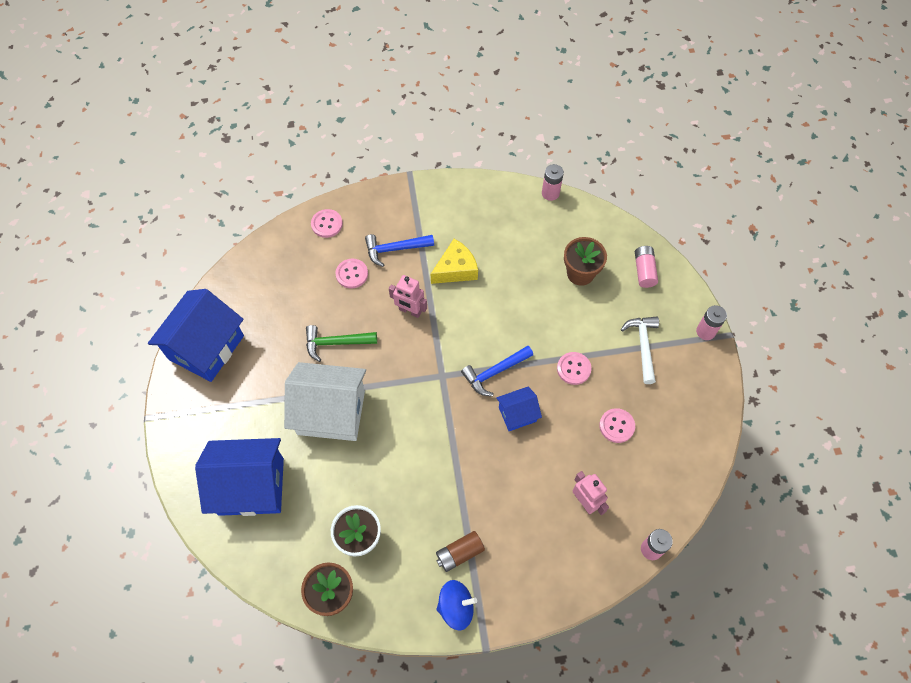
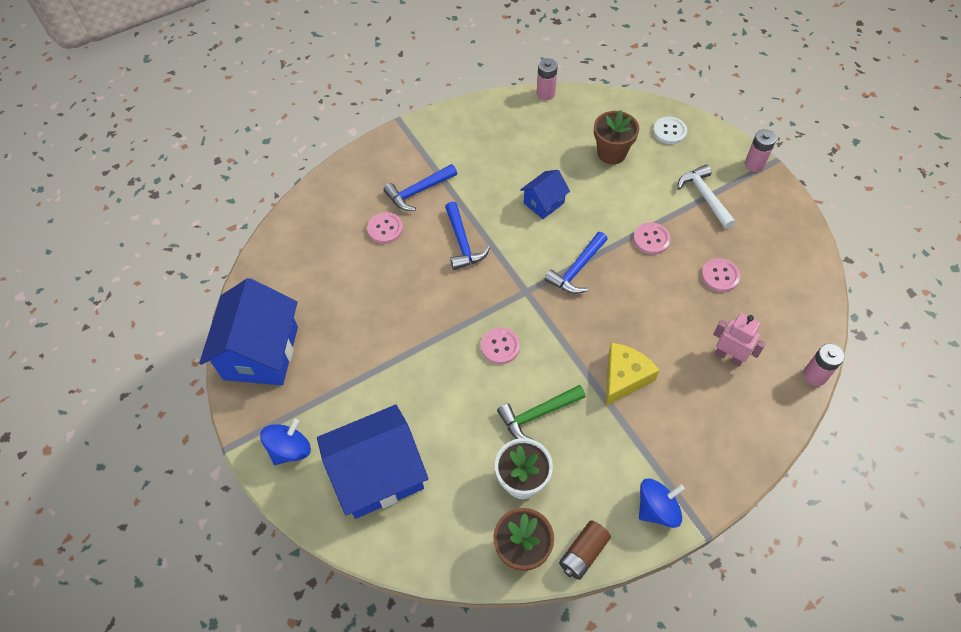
camera: 20 degrees left, 5 degrees down
(194, 438) = (290, 449): none -> blue spinning top
(327, 224) = (336, 191): pink button -> pink button (500, 346)
(331, 412) = (429, 367): white house -> none
(336, 343) = (401, 299): green hammer -> green hammer (537, 414)
(410, 311) = (462, 243): pink robot -> blue hammer
(456, 269) = (489, 189): yellow cheese -> yellow cheese (624, 377)
(459, 553) = (632, 454): brown battery -> brown battery (583, 553)
(517, 414) = (619, 300): blue house -> blue house (544, 203)
(644, 271) = (669, 131): pink battery -> white button

